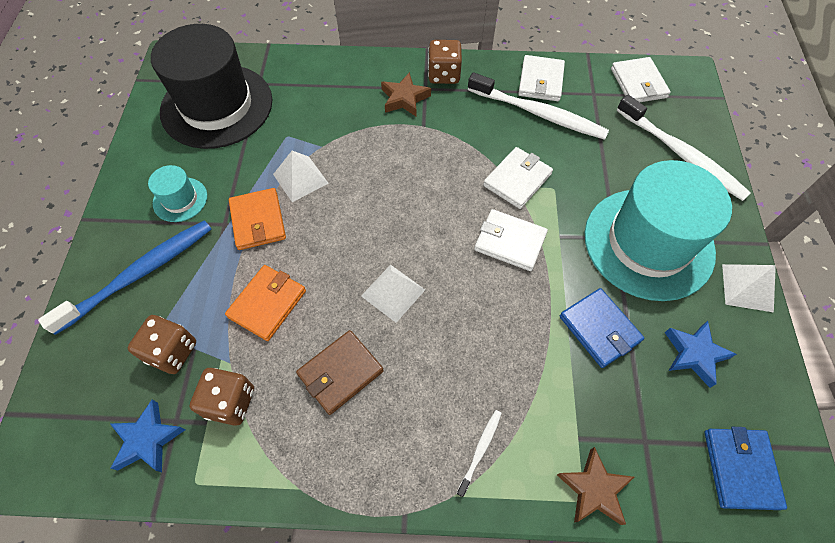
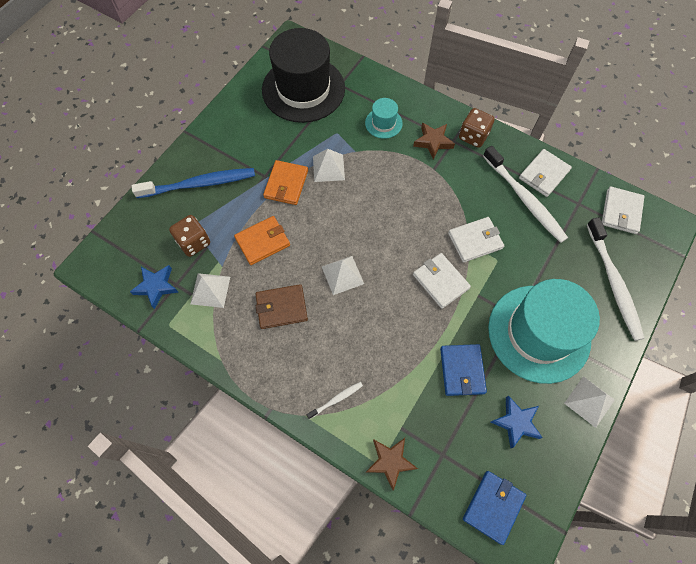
camera: 30 degrees right, 5 degrees up
(180, 199) = (247, 146): turquoise hat -> turquoise hat (383, 123)
(230, 402) = (210, 290): brown dice -> white pyramid

